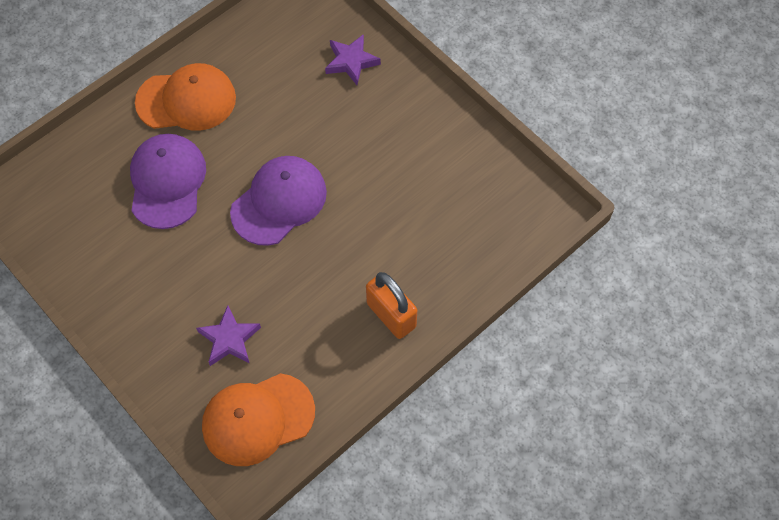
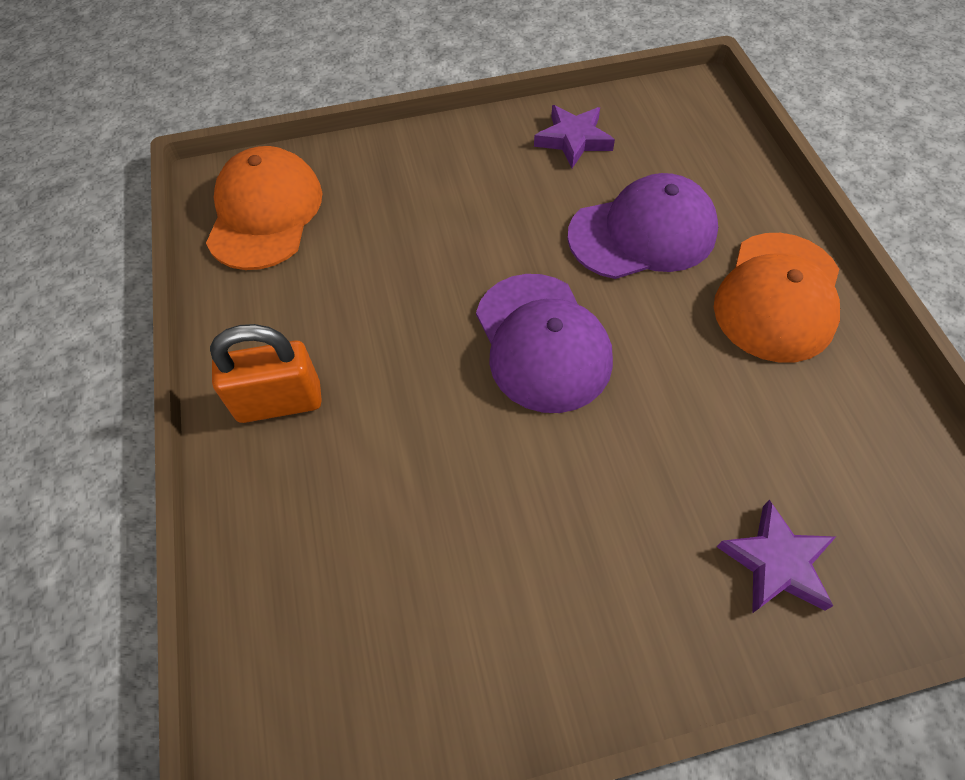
camera: 120 degrees right, 5 degrees down
(167, 182) = (643, 233): purple cap -> purple cap turned 45 degrees counterclockwise
(229, 339) = (379, 221): purple star -> purple star (573, 139)

